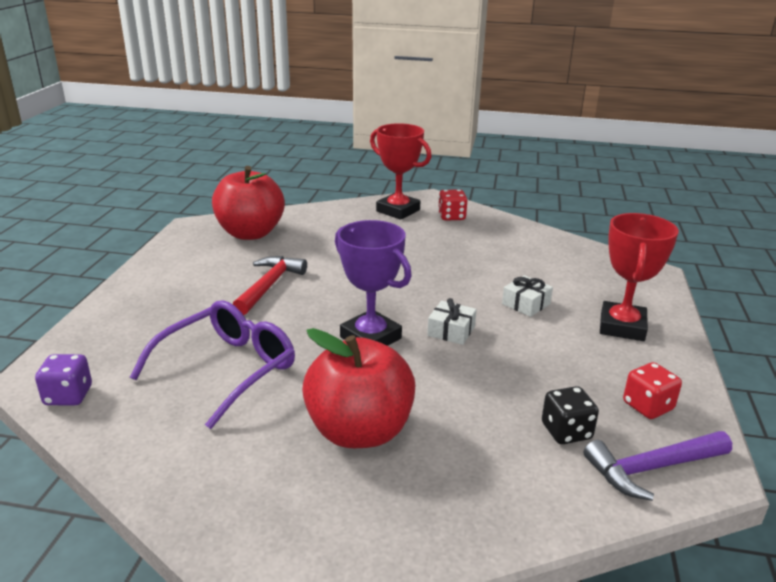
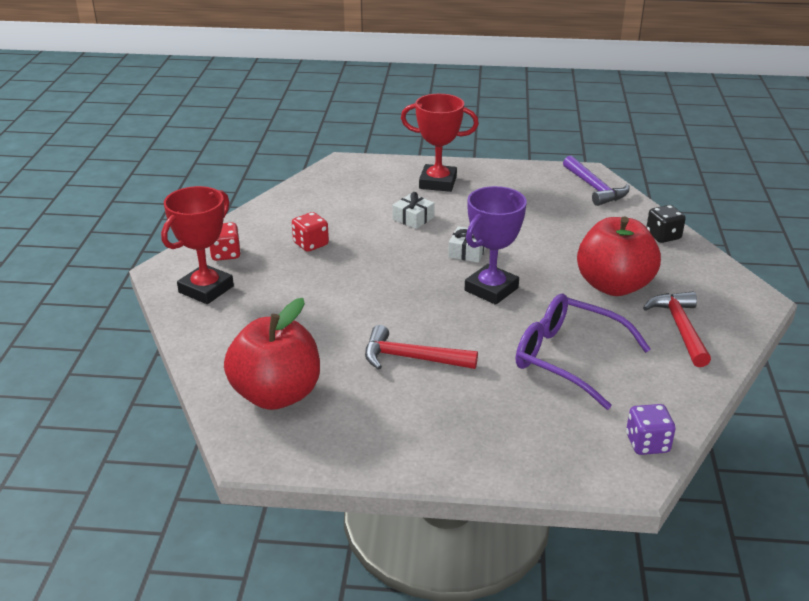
camera: 95 degrees left, 5 degrees up
(244, 471) = (680, 328): none -> red hammer
(566, 431) = (574, 211): black dice -> black dice (663, 236)
(647, 406) = (535, 183): red dice -> red dice (311, 244)

